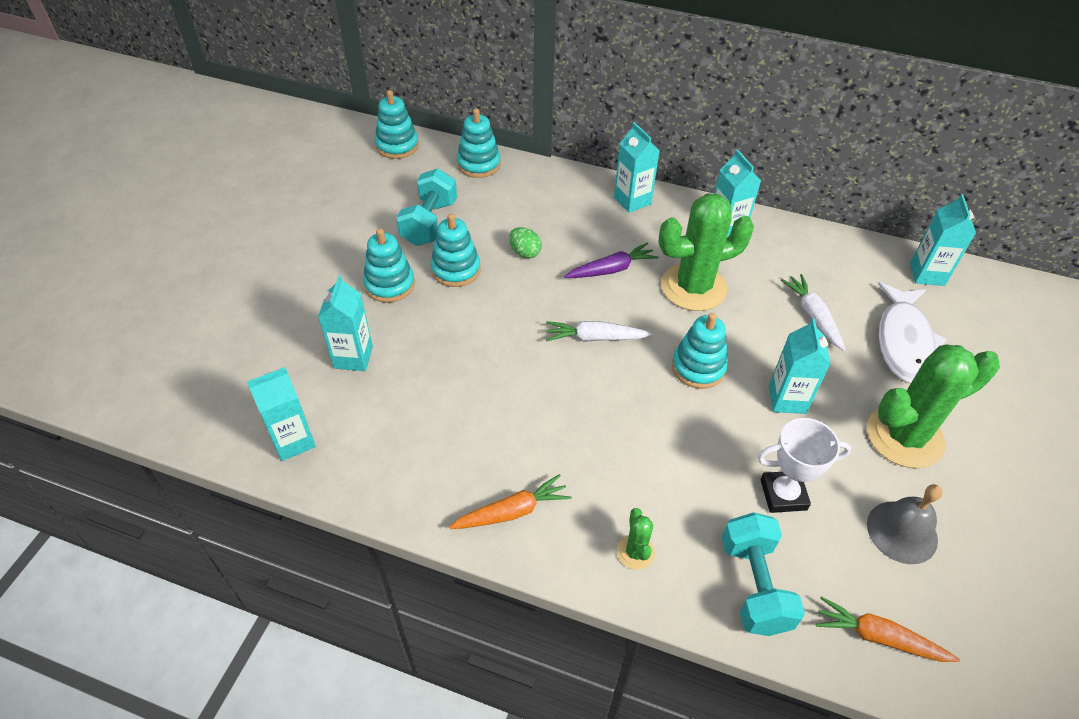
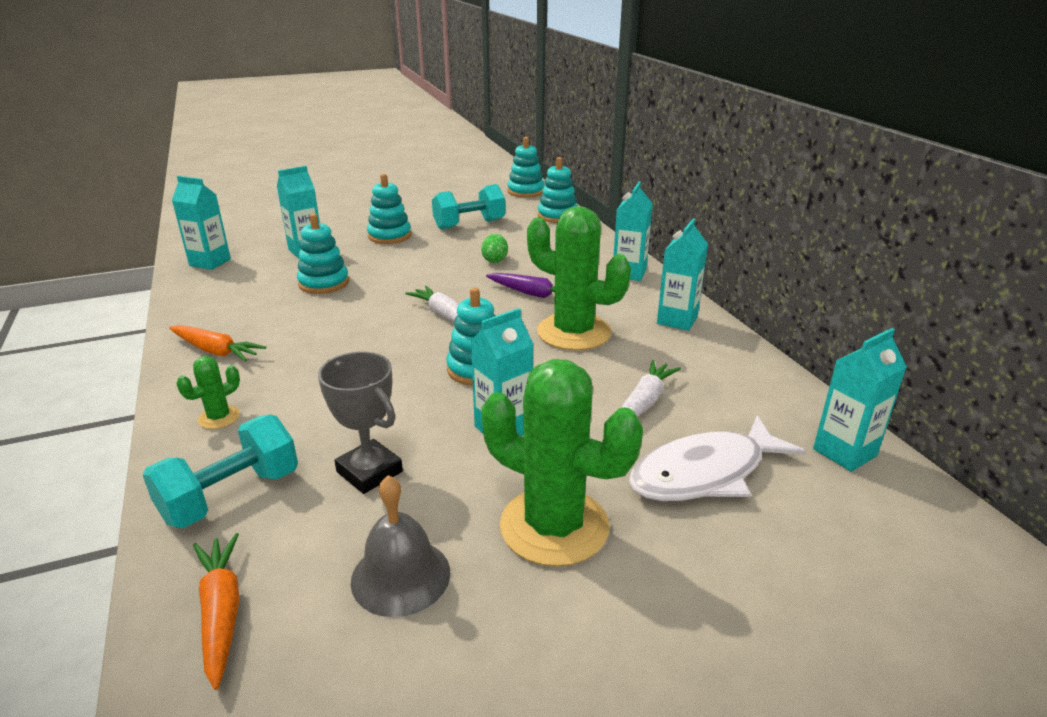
camera: 50 degrees right, 20 degrees down
(456, 269) = (437, 247): turquoise stacking toy -> turquoise stacking toy (324, 283)
(783, 494) = (369, 472): white trophy -> grey trophy

